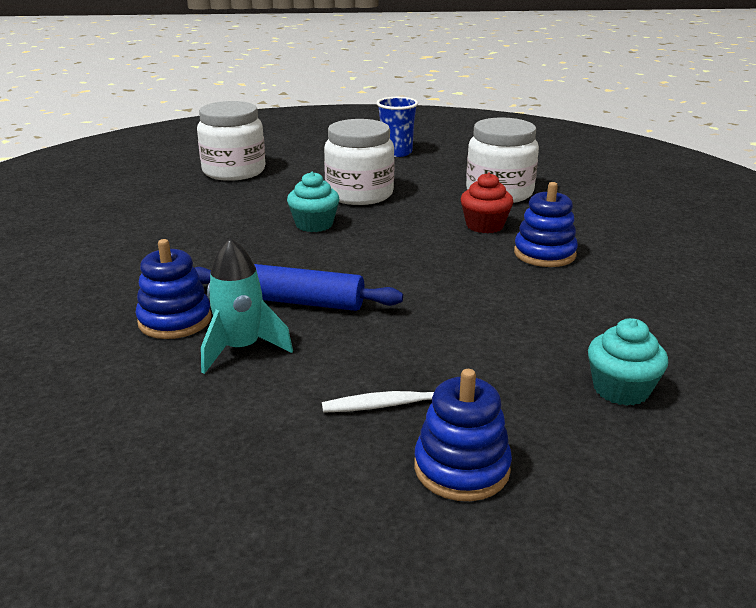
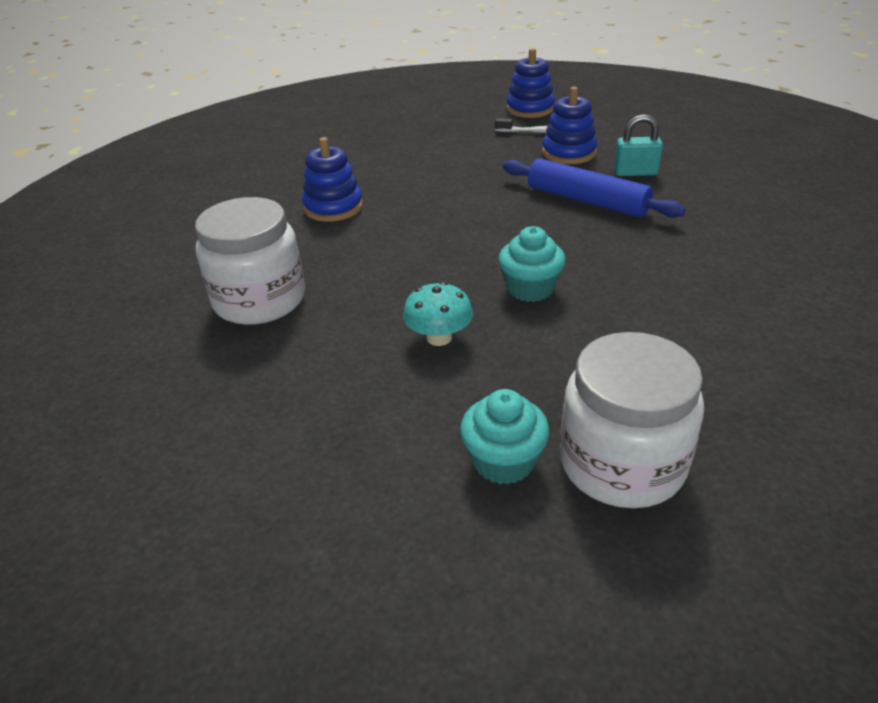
camera: 155 degrees left, 10 degrees up
(175, 320) = (690, 200): blue stacking toy -> blue stacking toy (569, 153)
(241, 349) = (635, 172): turquoise rocket -> turquoise padlock
(359, 194) = (439, 337): white jar -> turquoise mushroom
(396, 152) = (283, 458): blue cup -> none
(484, 226) = (344, 249): red cupcake -> none
(621, 389) = (414, 123): turquoise cupcake -> turquoise cupcake (503, 461)

